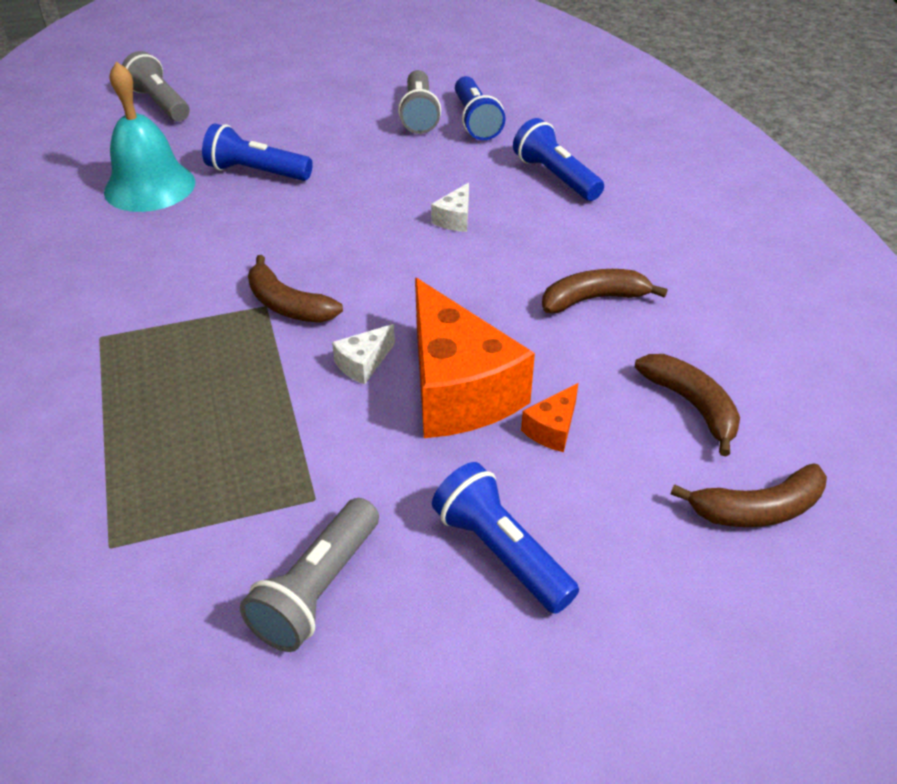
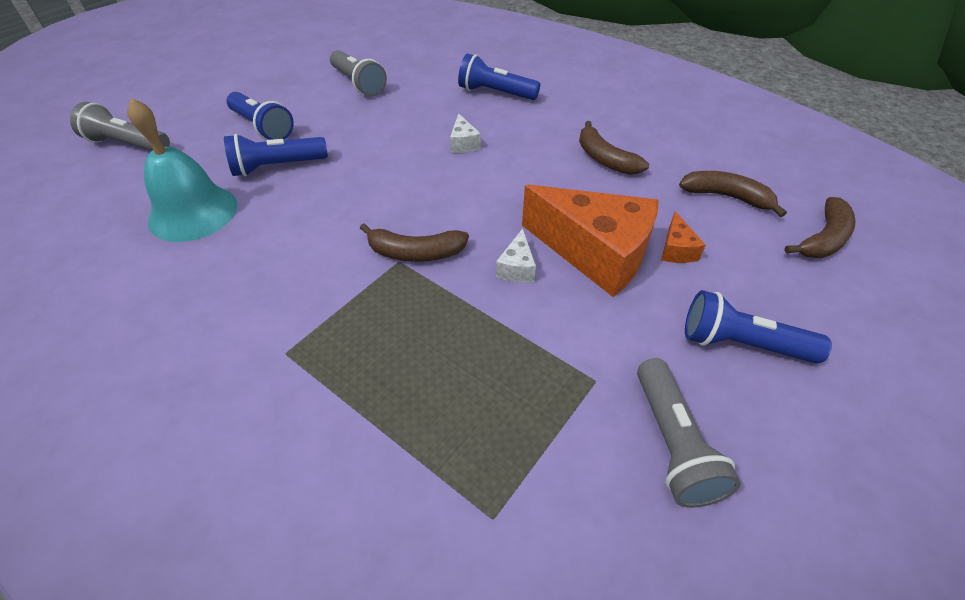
camera: 35 degrees left, 5 degrees up
(475, 121) = (403, 75): blue flashlight -> blue flashlight (262, 127)
(593, 299) = (605, 159): brown banana -> brown banana turned 75 degrees counterclockwise

